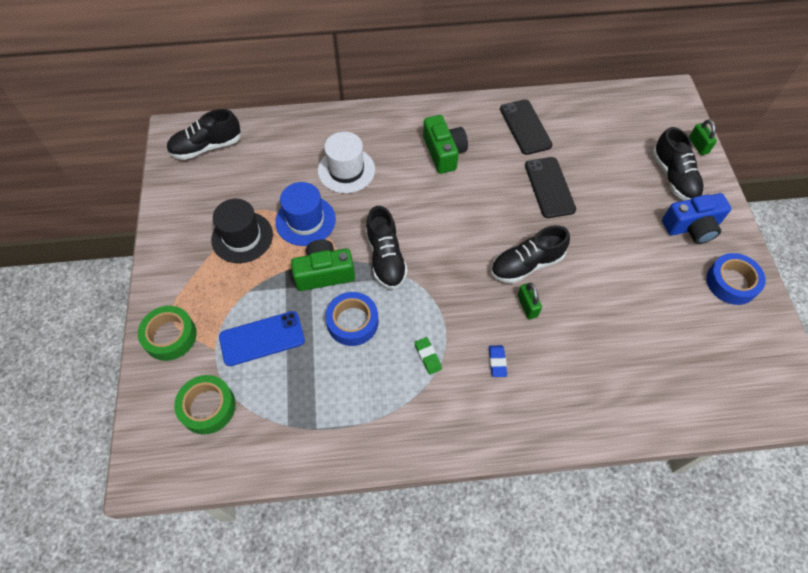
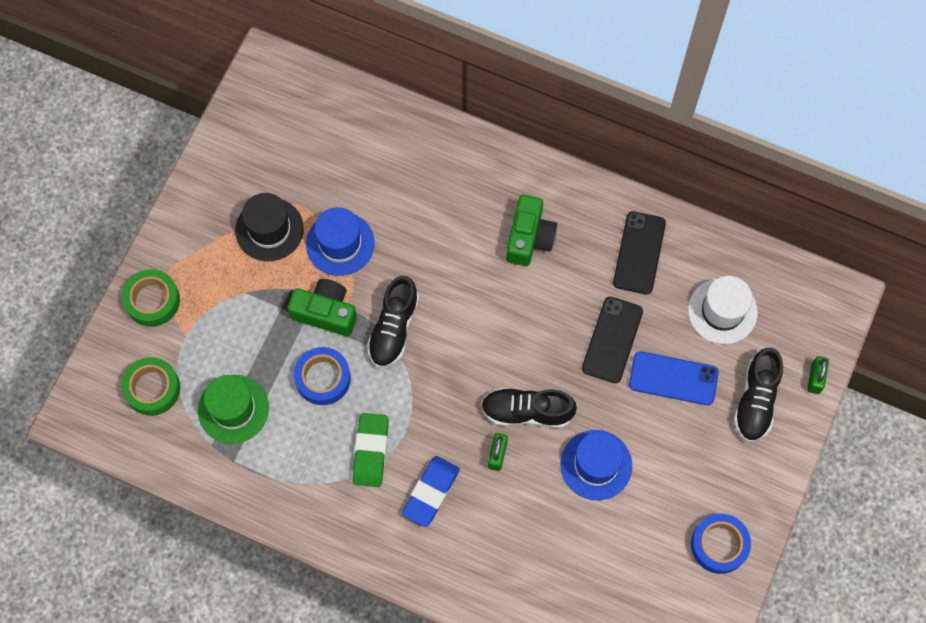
camera: 30 degrees right, 10 degrees up
(206, 147) = (288, 100): black shoe -> none
(262, 338) = (232, 348): blue phone -> blue phone (673, 378)
(290, 385) = (233, 409): none -> green hat
(346, 170) = (414, 205): white hat -> white hat (722, 311)
(428, 357) = (371, 451): green eraser -> green eraser, size x1.86
(497, 362) = (431, 492): blue eraser -> blue eraser, size x1.86
(603, 274) = (596, 465): none -> blue hat
(692, 227) = (728, 466): blue camera -> none

